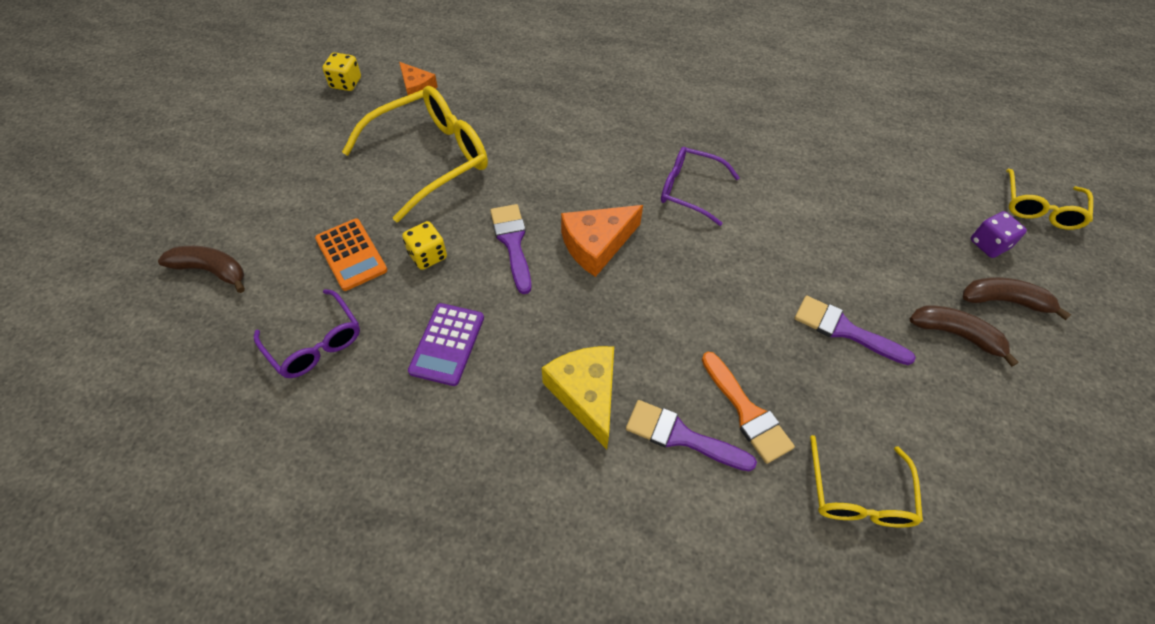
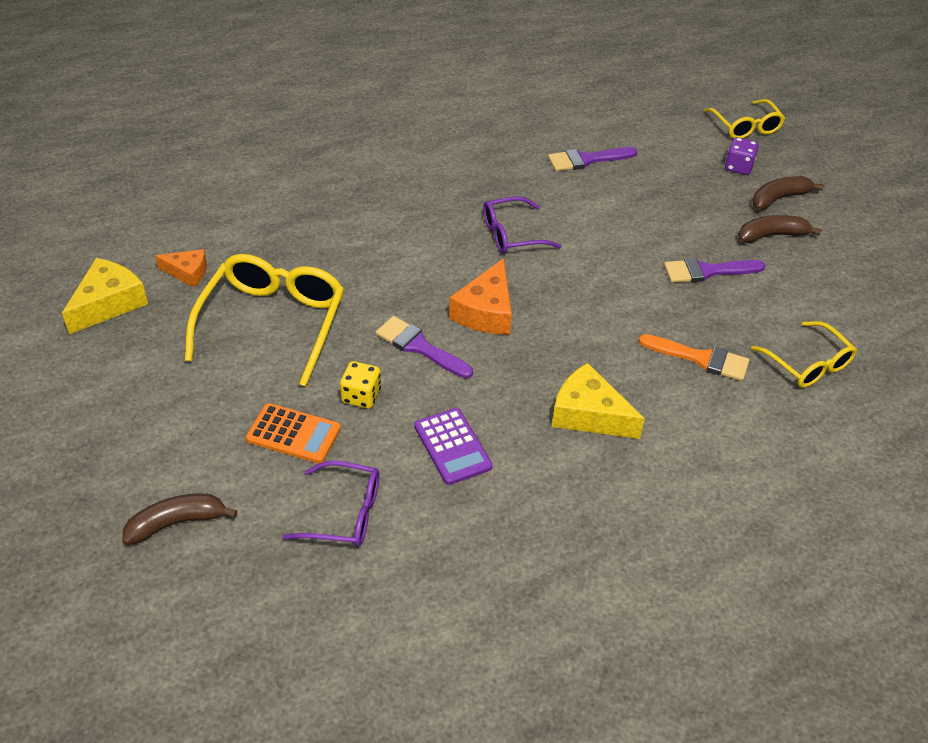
camera: 40 degrees left, 10 degrees down
(346, 83) = (108, 303): yellow dice -> yellow cheese
(681, 436) = (676, 399): purple brush -> purple brush (587, 160)

